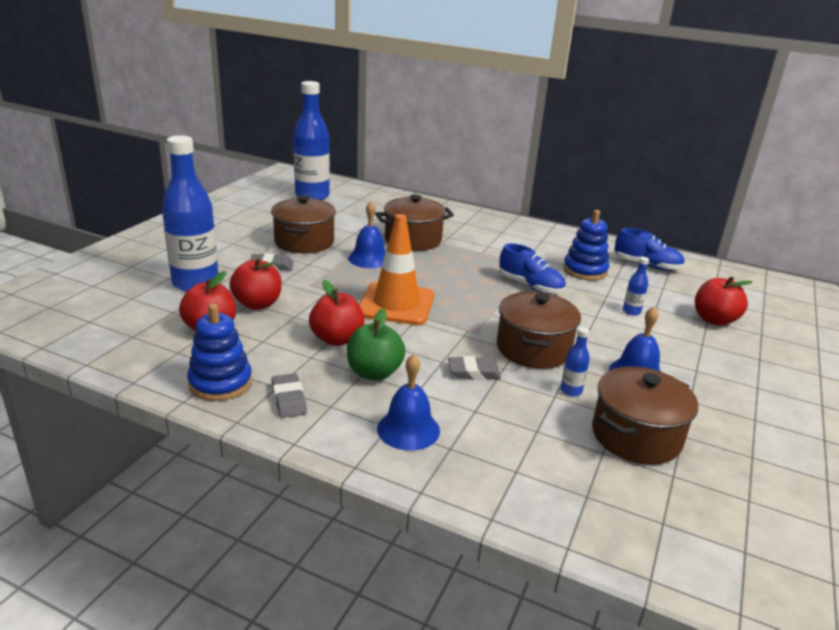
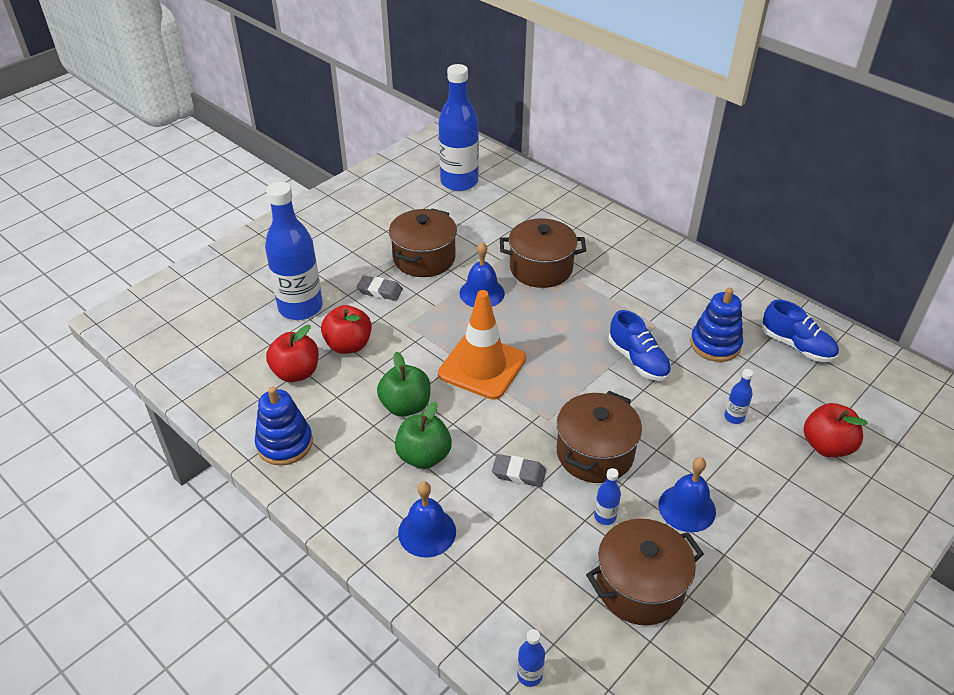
camera: 20 degrees right, 15 degrees up
(288, 399) = (336, 475): grey eraser -> none
(337, 339) = (405, 406): red apple -> green apple
(580, 527) = (529, 675): none -> blue bottle

